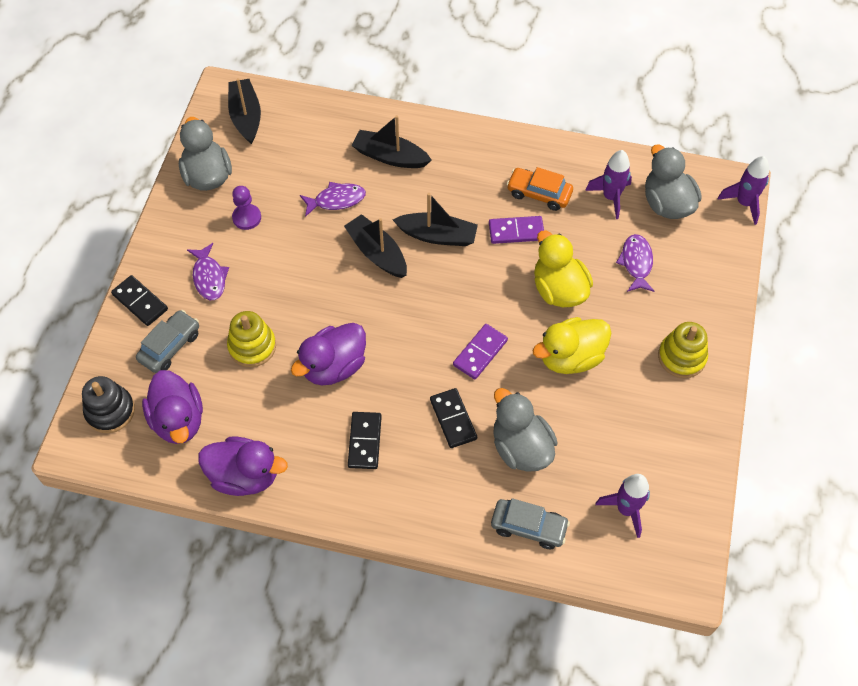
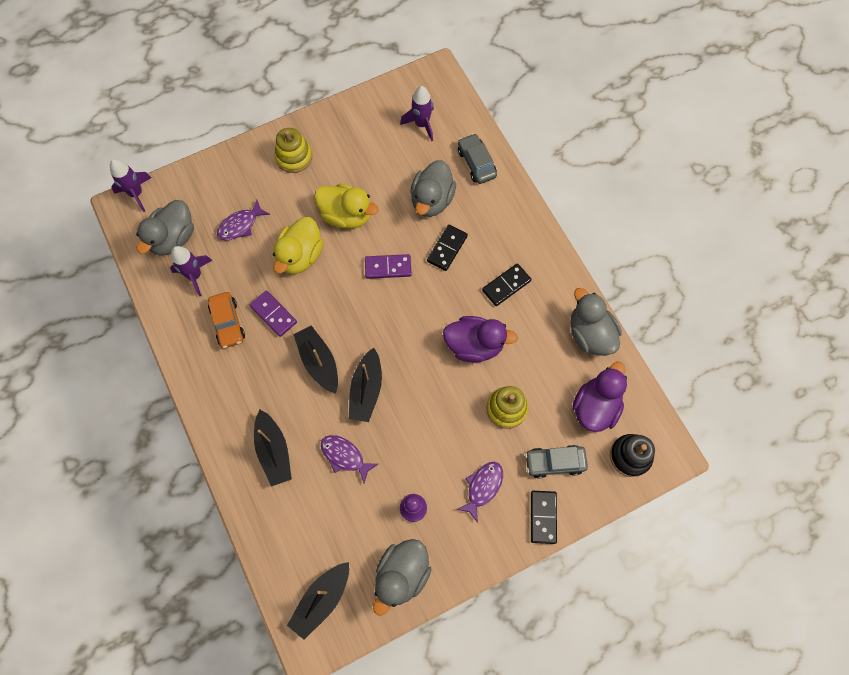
camera: 130 degrees left, 10 degrees up
(245, 476) = (590, 334): purple duck -> grey duck

